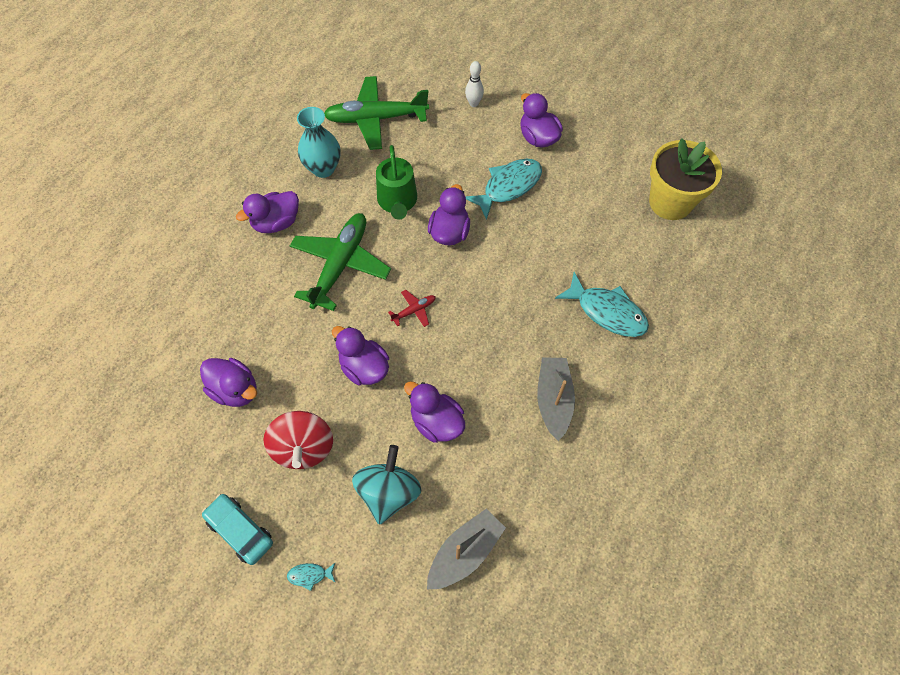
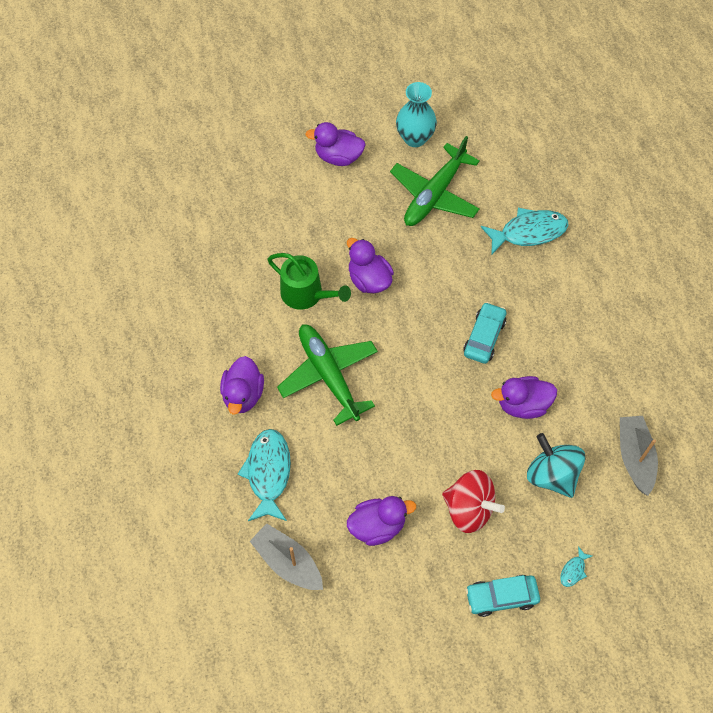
camera: 50 degrees left, 0 degrees up
(323, 168) = (220, 324): turquoise vase -> turquoise vase (415, 138)
(364, 367) = (436, 421): purple duck -> none
(376, 119) = (207, 250): green plane -> green plane (435, 194)
(414, 310) = (417, 354): red plane -> none
(473, 103) = (261, 173): white bowling pin -> none
(474, 348) = (484, 337): none -> turquoise car
(508, 187) = (365, 210): turquoise fish -> turquoise fish (268, 473)
(553, 400) = (568, 318): grey boat -> grey boat (288, 562)
(670, 202) = (476, 122): yellow flower pot -> none

